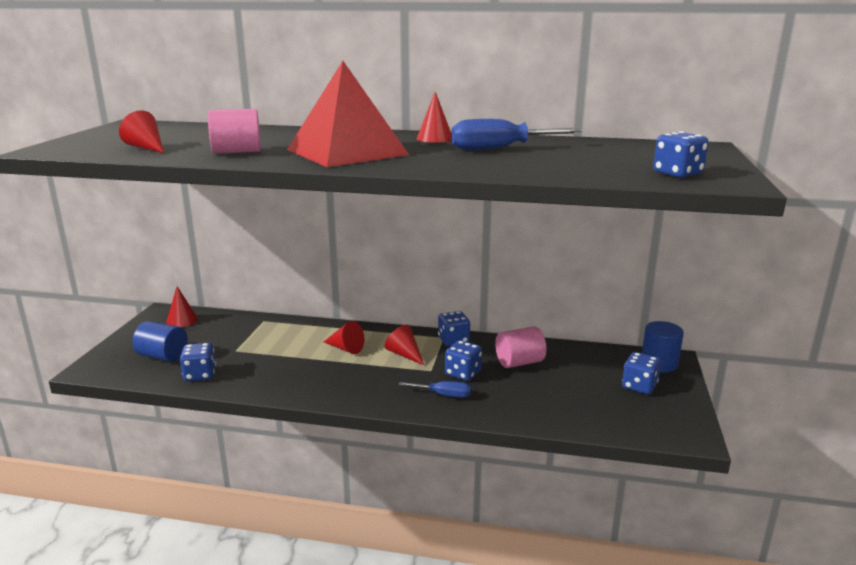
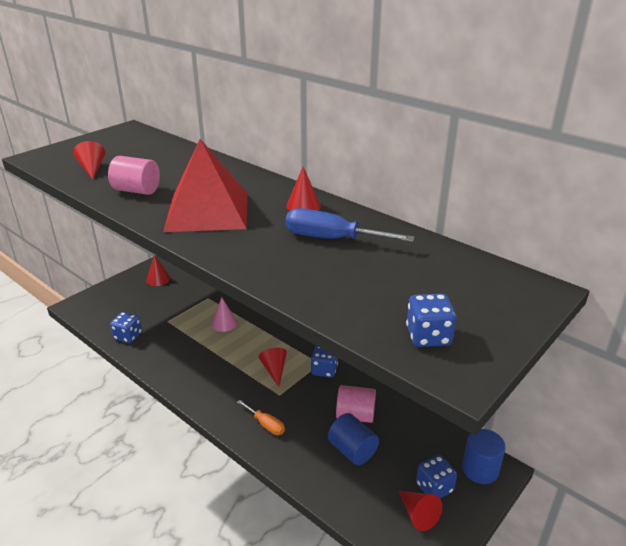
camera: 30 degrees right, 10 degrees up
(163, 356) = (121, 310): blue cylinder -> blue cylinder (352, 450)
(307, 335) = (224, 323): none -> pink cone
(346, 348) = (238, 347): red cone -> red cone (418, 514)
(444, 395) = (265, 424): blue screwdriver -> orange screwdriver
(463, 373) = (300, 408): blue dice -> none

